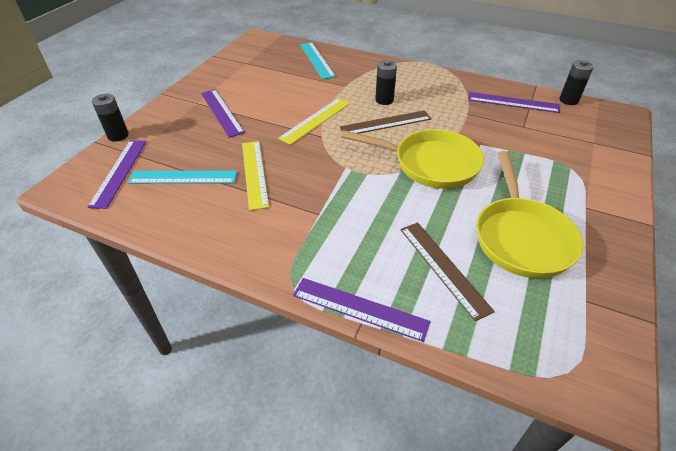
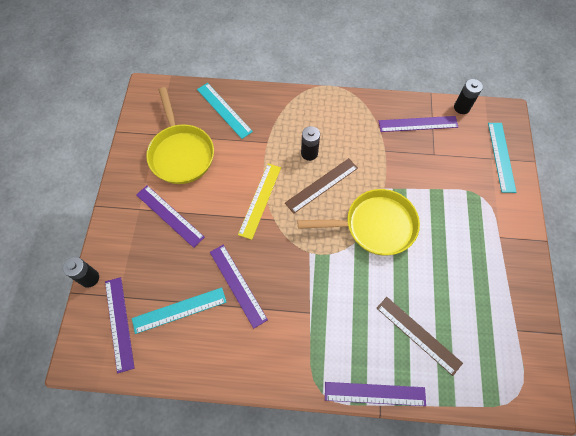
camera: 20 degrees left, 20 degrees up
(254, 173) = (238, 285): yellow ruler -> purple ruler
(521, 237) = (463, 285): yellow pan -> yellow pan (181, 153)
(607, 143) = (501, 156): none -> turquoise ruler

